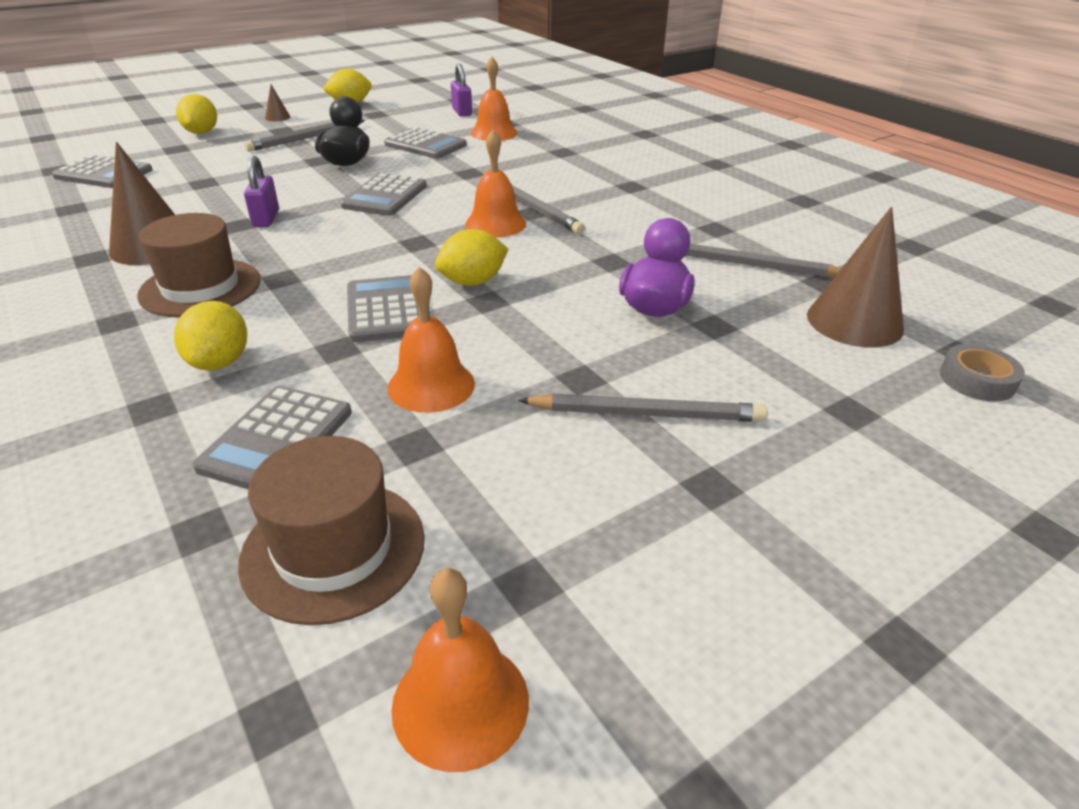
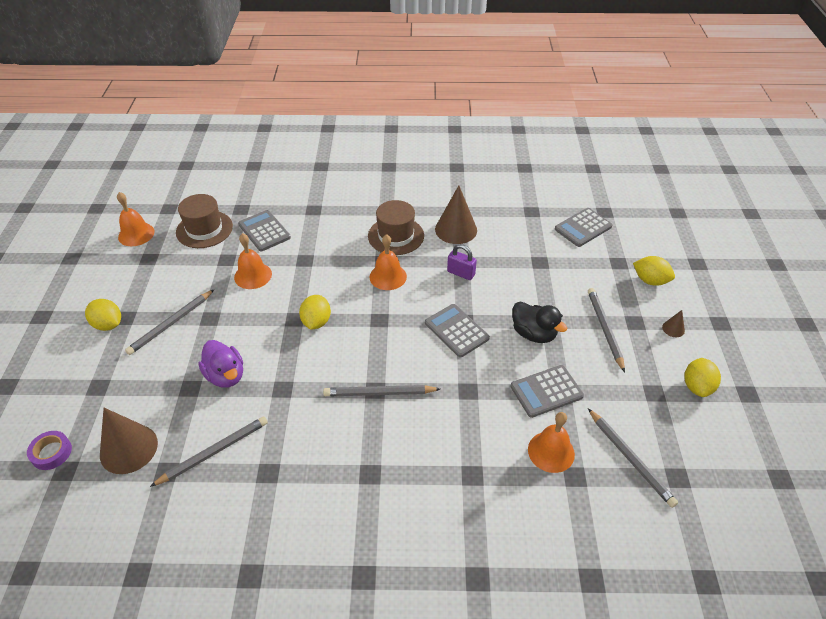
camera: 125 degrees right, 10 degrees up
(220, 362) = (326, 229): yellow lemon -> yellow lemon (108, 324)
(386, 310) = (320, 283): grey calculator -> none
(462, 112) = (630, 458): purple padlock -> grey pencil
(495, 224) = (373, 363): orange bell -> orange bell (388, 276)
(977, 380) = (51, 453): grey tape -> purple tape

